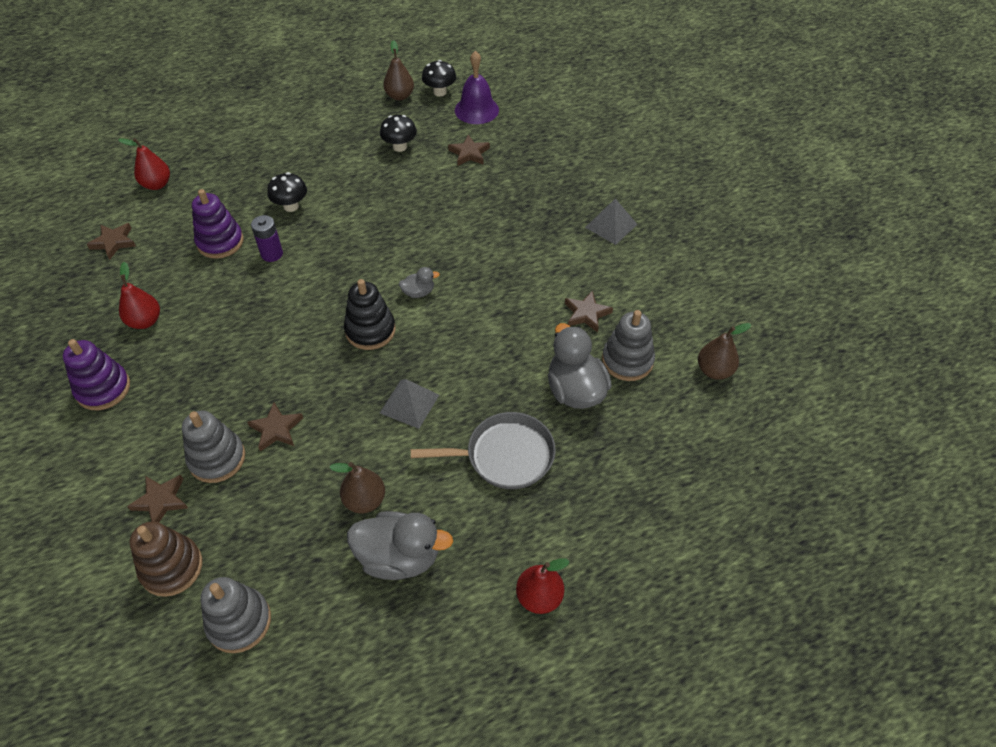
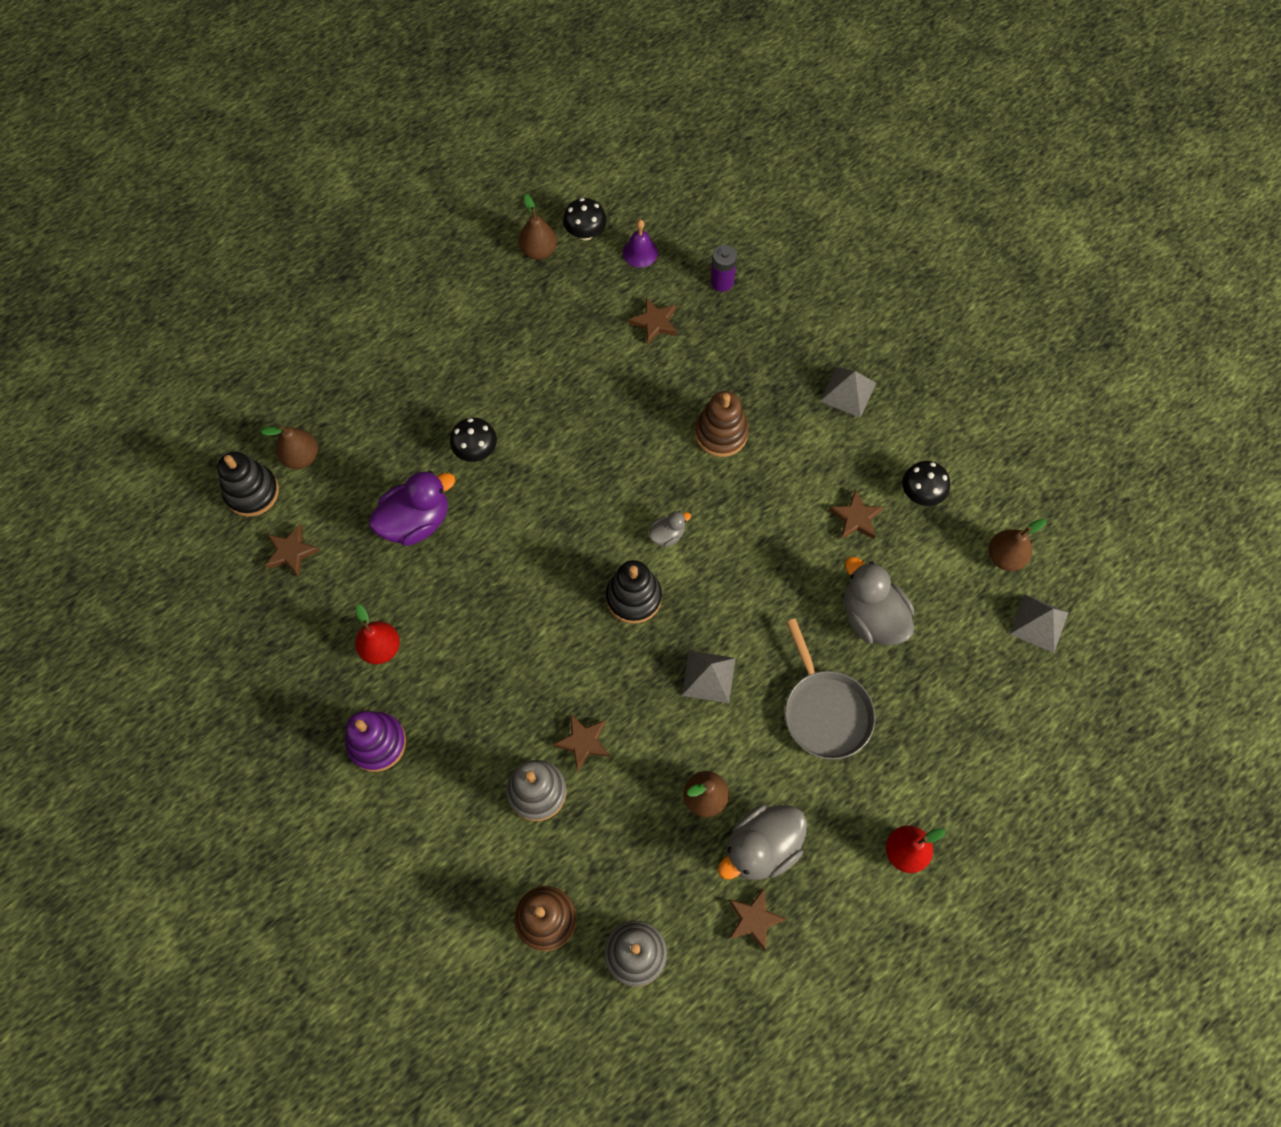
camera: 15 degrees left, 15 degrees up
(107, 199) = (252, 492): none -> black stacking toy
(157, 184) = (301, 457): red pear -> brown pear
(161, 501) = (501, 853): brown star -> brown star (754, 919)
(220, 242) = (416, 521): purple stacking toy -> purple duck
(272, 254) = (483, 523): purple battery -> purple battery (722, 281)
(399, 557) = (761, 847): grey duck -> grey duck turned 150 degrees clockwise
(400, 147) = (569, 332): black mushroom -> black mushroom (921, 494)
(476, 110) = (640, 252): purple bell -> purple bell, size x0.64
(493, 233) = (721, 433): none -> brown stacking toy
(504, 455) = (825, 711): grey pan -> grey pan turned 90 degrees clockwise
(627, 360) = (914, 567): grey stacking toy -> none
(732, 430) = (1039, 623): none -> grey pyramid

